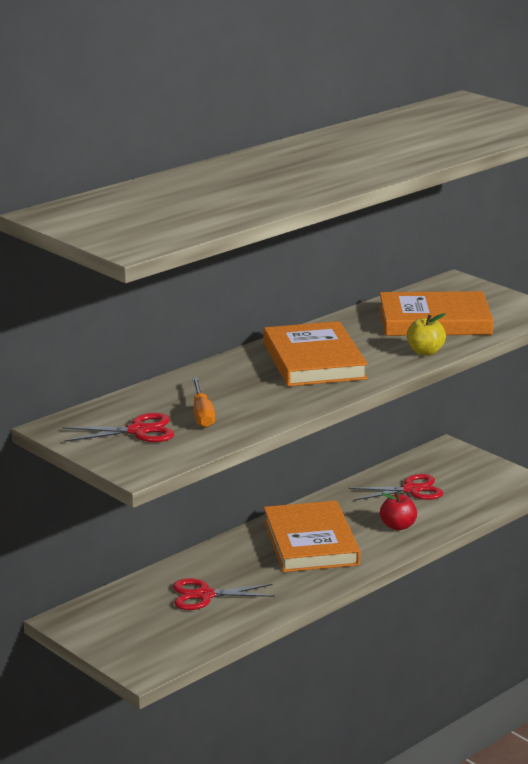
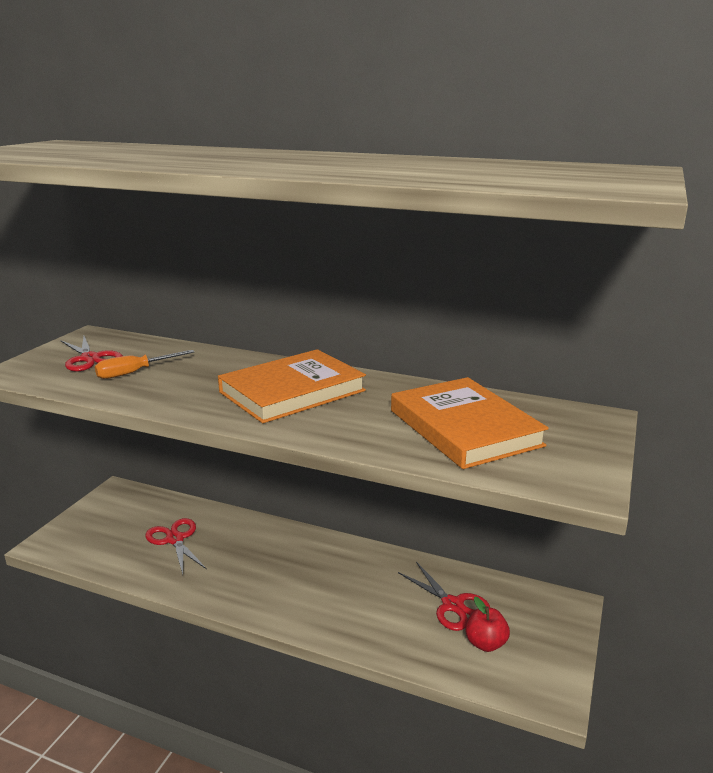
camera: 65 degrees right, 0 degrees up
(310, 542) = (298, 570): orange book -> none
(398, 526) = (367, 617): red apple -> red apple (485, 643)
(425, 352) = (365, 439): yellow apple -> none

